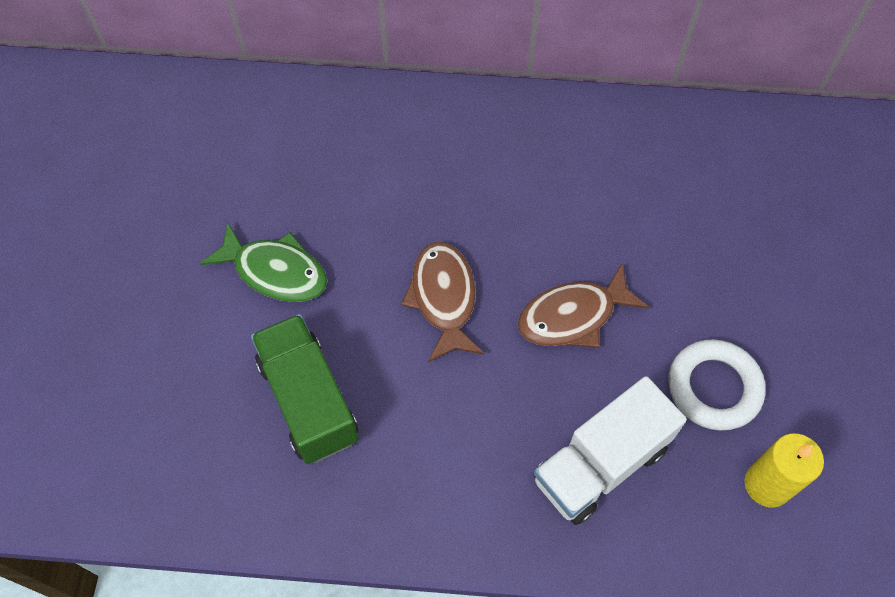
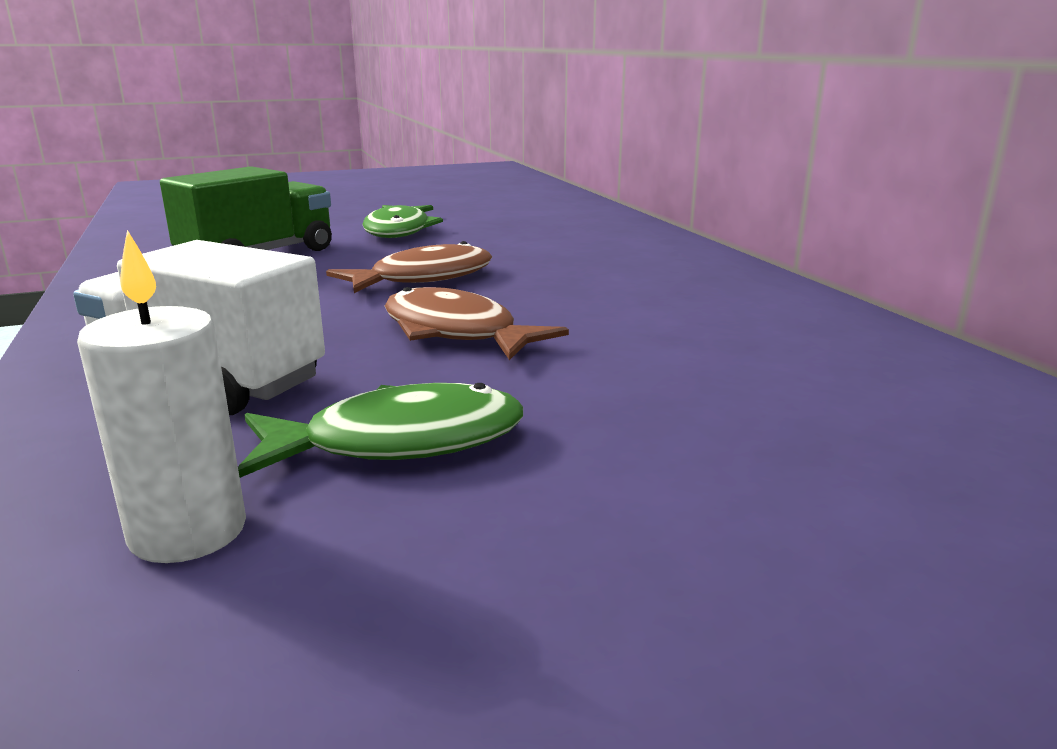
camera: 65 degrees right, 40 degrees down
(714, 388) = (399, 442): white ring -> green fish
(767, 484) = (188, 531): yellow candle -> white candle

